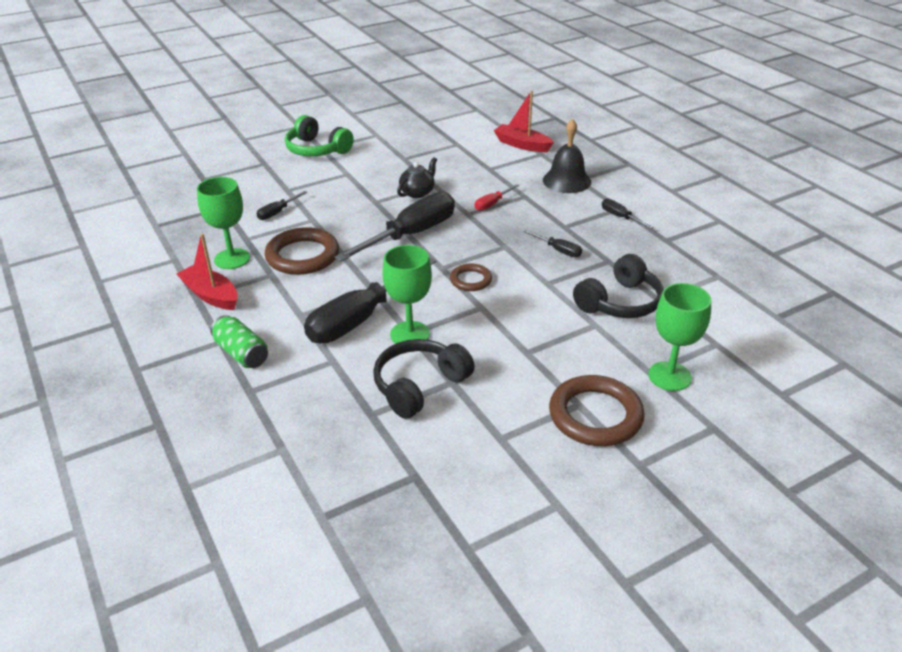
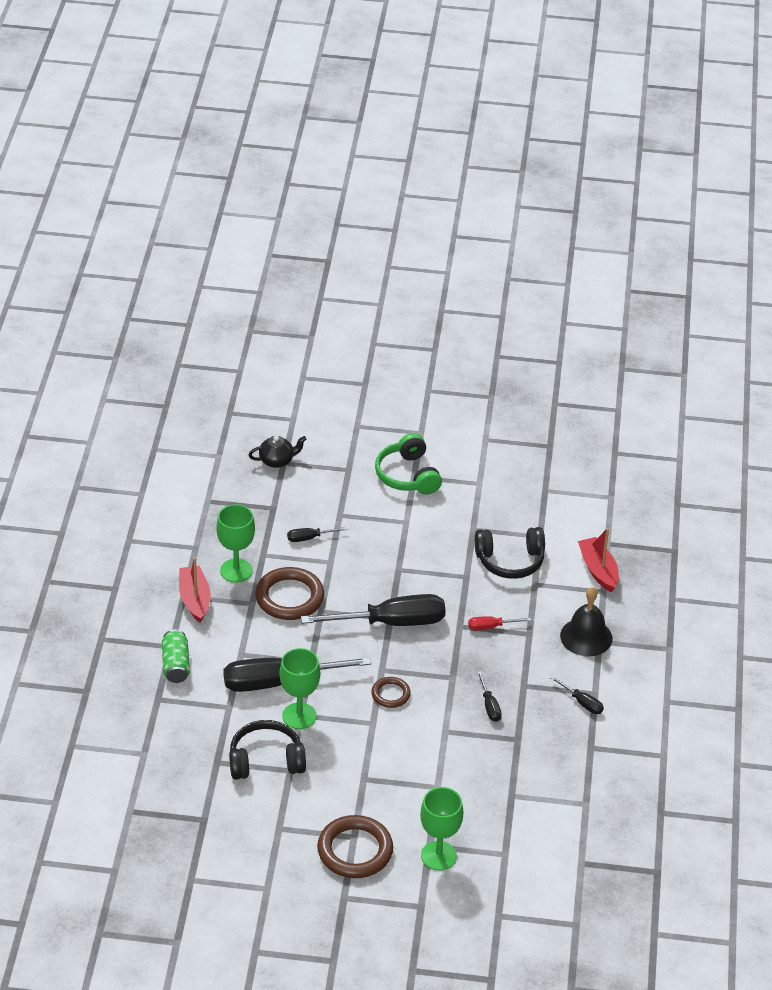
camera: 35 degrees right, 5 degrees up
(417, 192) = (443, 578): black teapot -> black teapot (277, 461)
(620, 217) = (582, 702): black screwdriver -> black screwdriver turned 135 degrees clockwise
(620, 302) = (478, 780): black headphones -> black headphones (510, 561)

